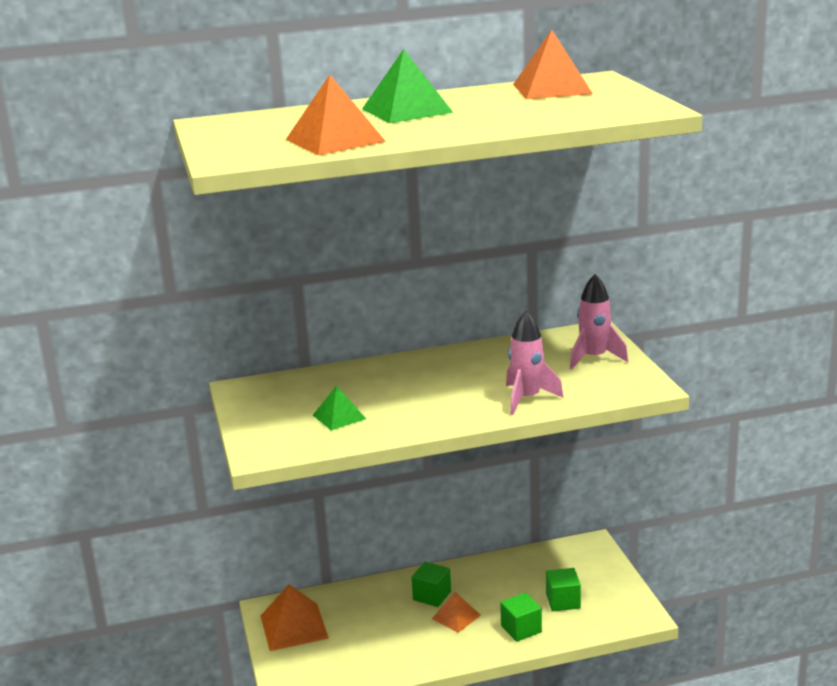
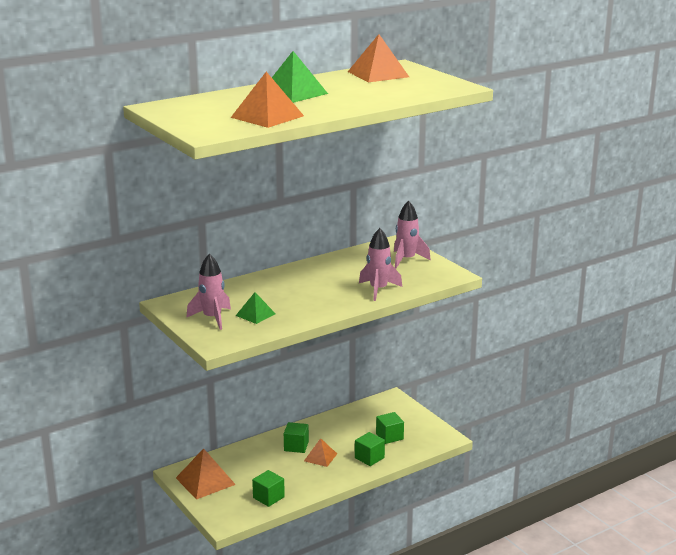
camera: 20 degrees left, 0 degrees up
(281, 416) = (212, 318): none -> pink rocket
(361, 665) = (268, 497): none -> green cube

